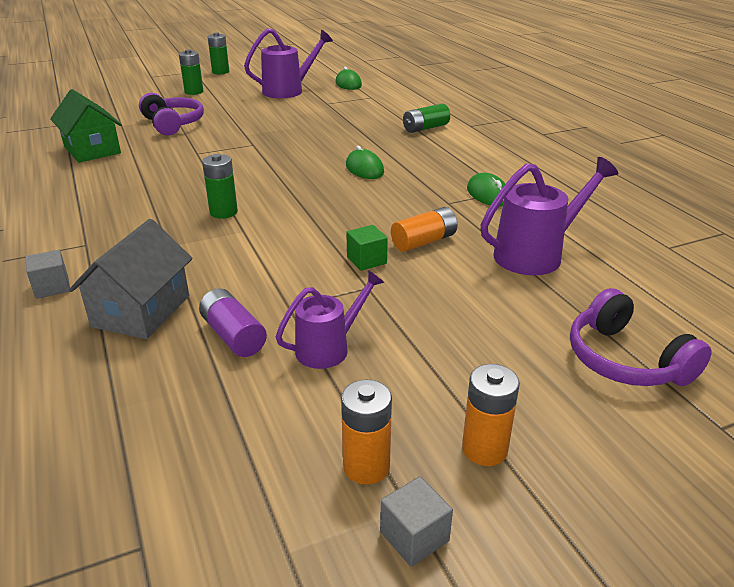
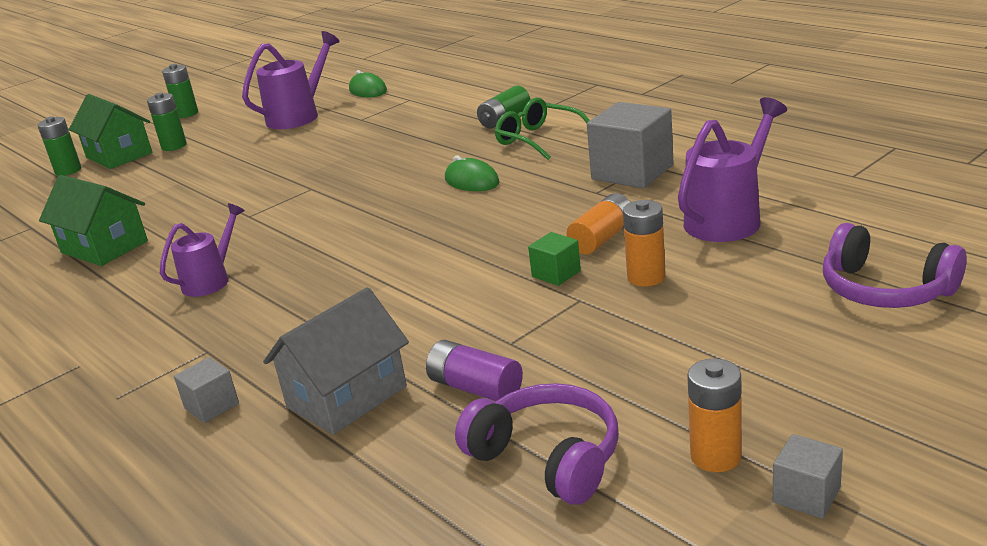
camera: 15 degrees left, 5 degrees down
(141, 311) = (347, 397): grey house -> grey house turned 45 degrees clockwise
(156, 89) = (119, 155): none -> green house
(173, 124) = (184, 190): purple headphones -> purple headphones (548, 457)
(223, 212) = (346, 271): green battery -> green battery (68, 171)
(329, 348) = (589, 367): purple watering can -> purple watering can (211, 280)
(437, 149) = (538, 139): none -> green glasses
(484, 449) = (814, 405): orange battery -> orange battery (646, 277)
(488, 194) = (632, 172): green mouse -> grey cube

